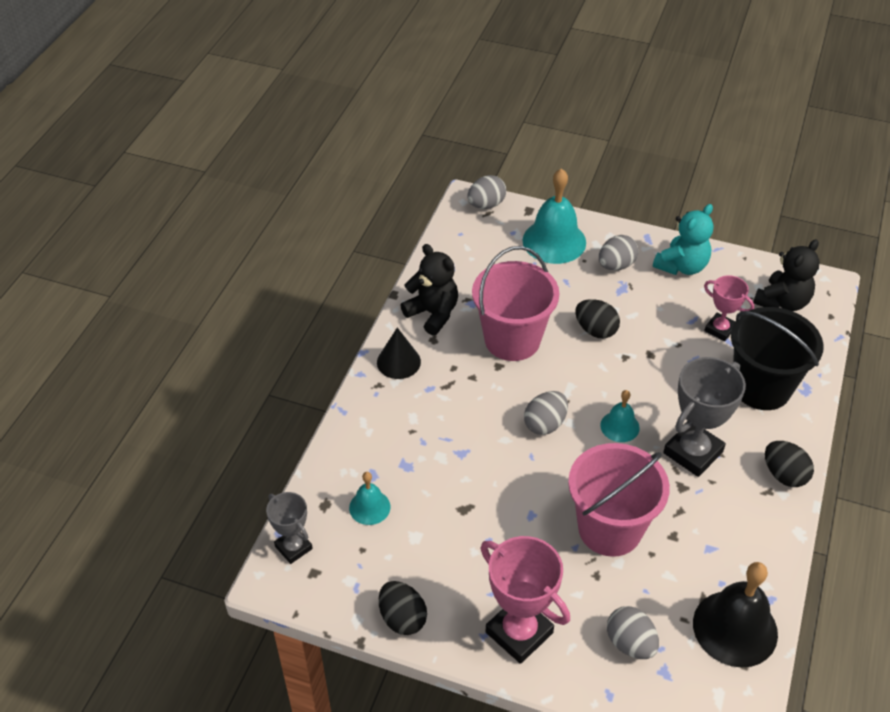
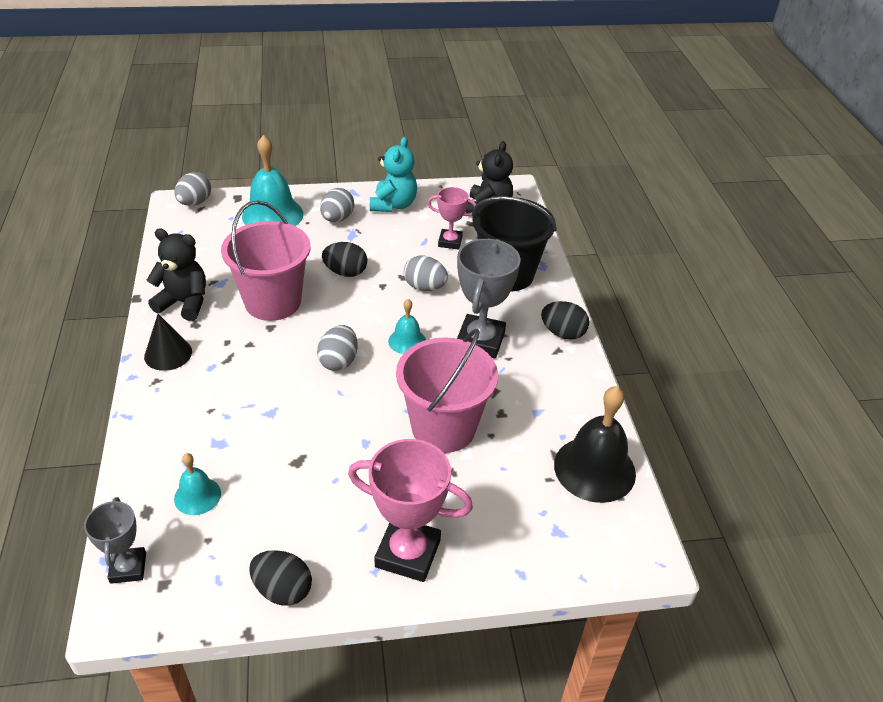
camera: 30 degrees left, 5 degrees down
(293, 547) = (128, 568): grey trophy -> grey trophy turned 60 degrees clockwise
(630, 643) = (514, 519): grey egg -> grey egg (425, 287)

